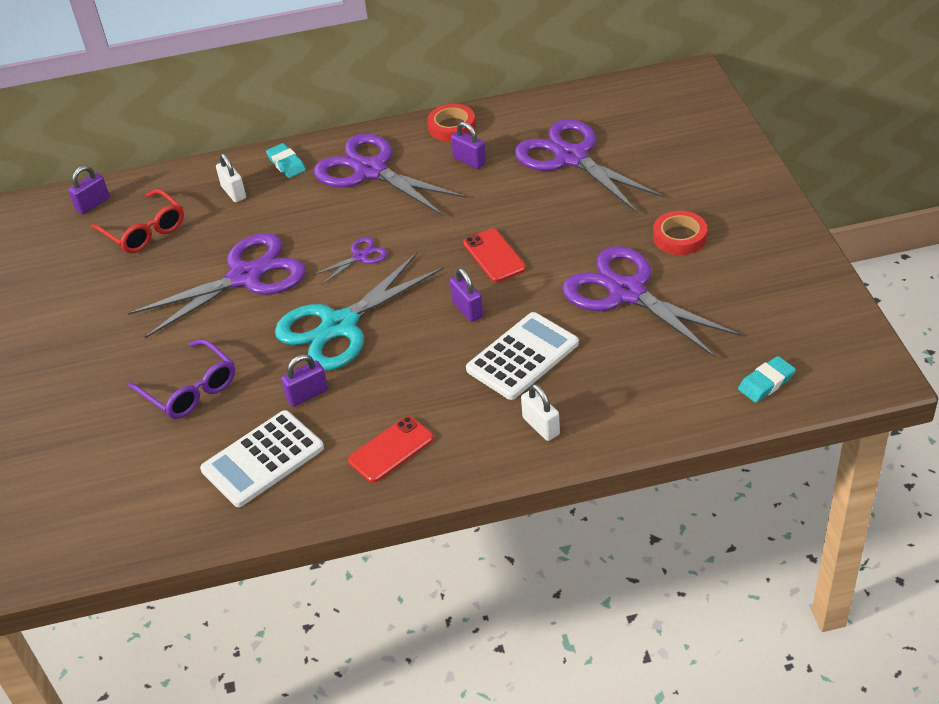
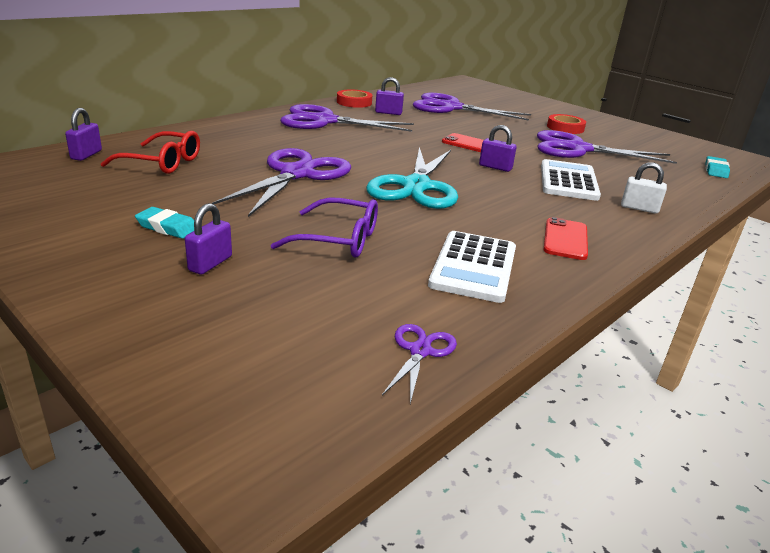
camera: 40 degrees left, 15 degrees down
(233, 192) = (224, 138): white padlock -> none
(286, 164) = (251, 123): turquoise eraser -> turquoise eraser (167, 227)
(307, 395) = (450, 224): purple padlock -> purple padlock (210, 263)
(360, 256) = (377, 155): purple scissors -> purple scissors (420, 351)

